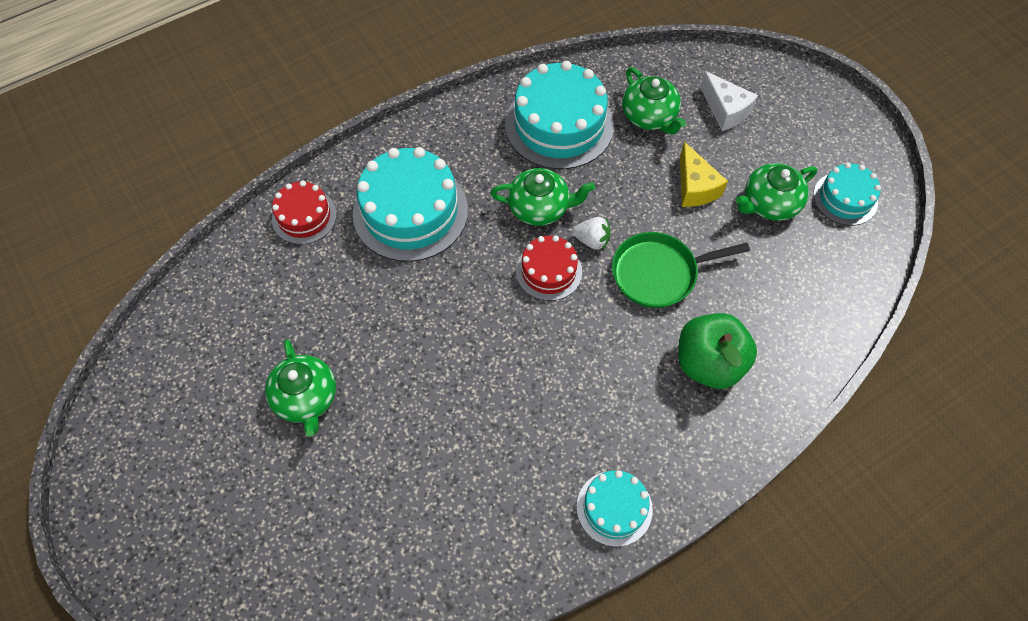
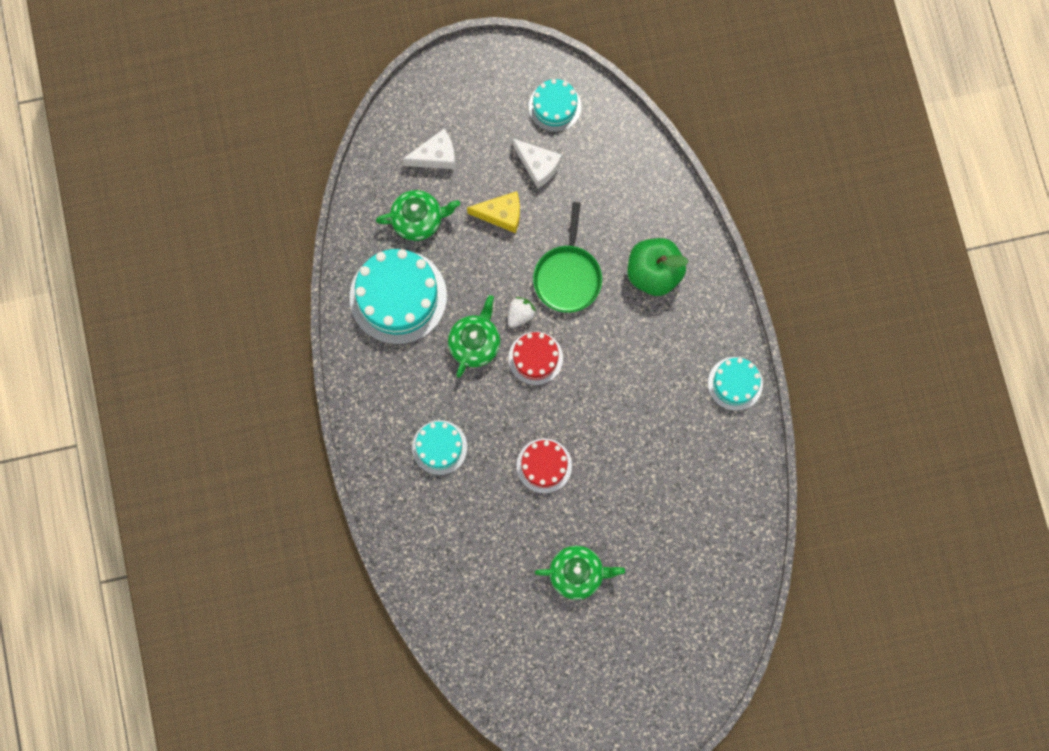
camera: 70 degrees left, 15 degrees up
(304, 216) = (412, 535): red cake -> red cake (544, 465)
(410, 211) = (439, 447): turquoise cake -> turquoise cake, size x0.56
(769, 204) = (538, 165): green teapot -> white cheese

